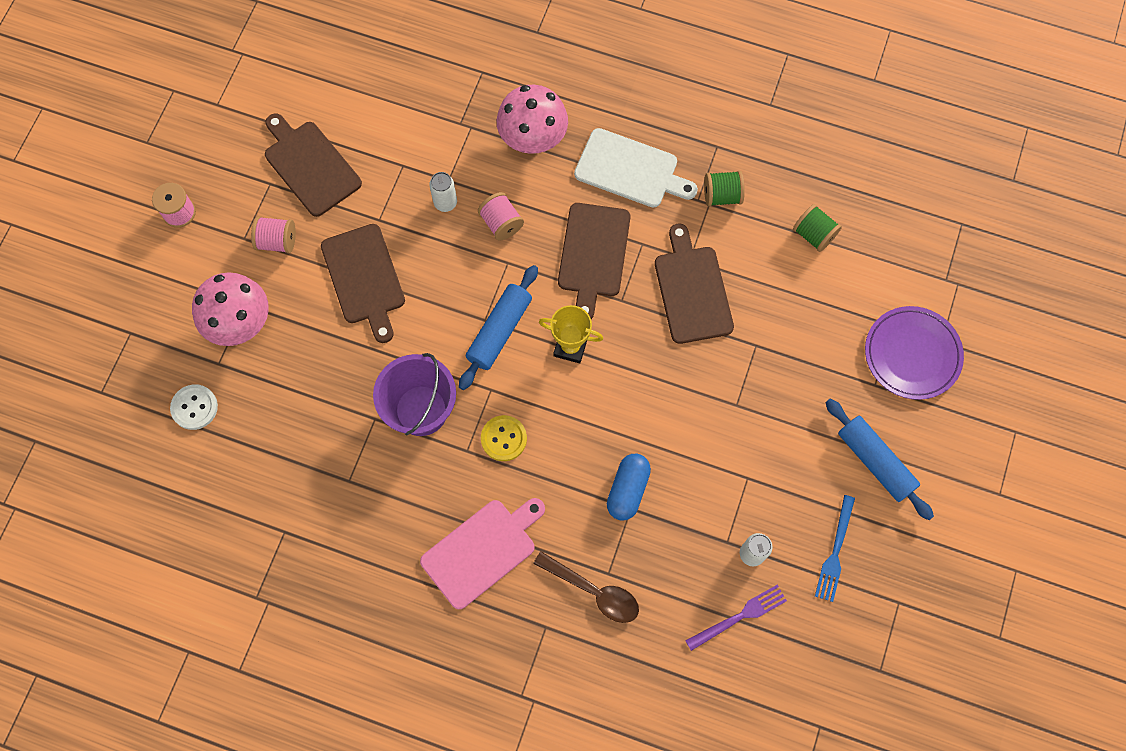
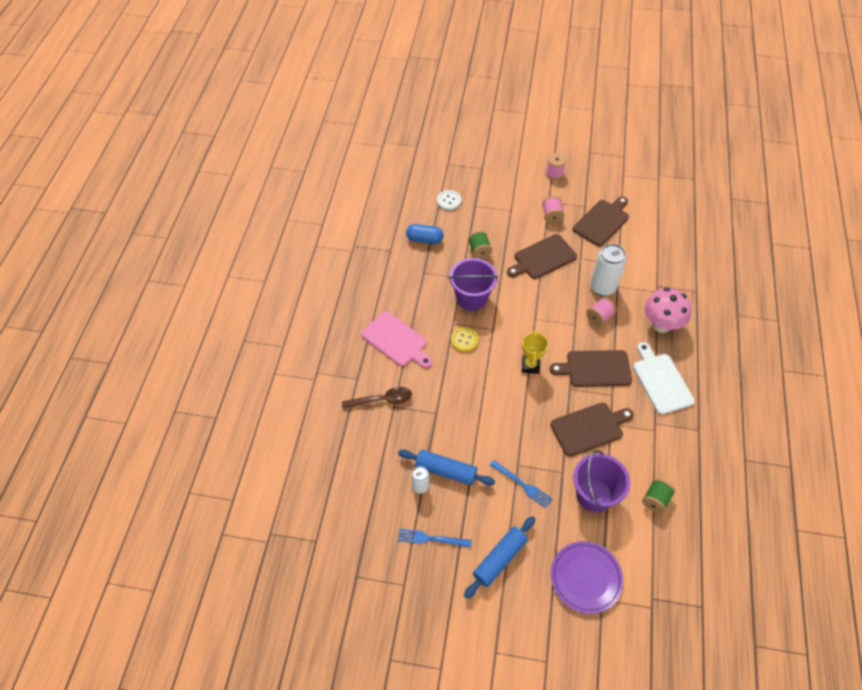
camera: 80 degrees right, 15 degrees down
(241, 324) = (499, 210): pink mushroom -> none
(445, 203) = (602, 287): white can -> white can, size x1.86
(499, 331) = (530, 327): blue rolling pin -> blue rolling pin (446, 471)
(593, 591) = (382, 400): brown spoon -> brown spoon turned 120 degrees counterclockwise
(628, 490) = (447, 409): blue capsule -> blue capsule (424, 239)
(630, 170) = (661, 381): white cutting board -> white cutting board turned 150 degrees clockwise
(722, 195) = (663, 437): green spool -> green spool (479, 251)
(739, 616) = (379, 484): purple fork -> none
(768, 405) = (522, 485): none -> blue fork
(796, 312) = (594, 495): none -> purple bucket

